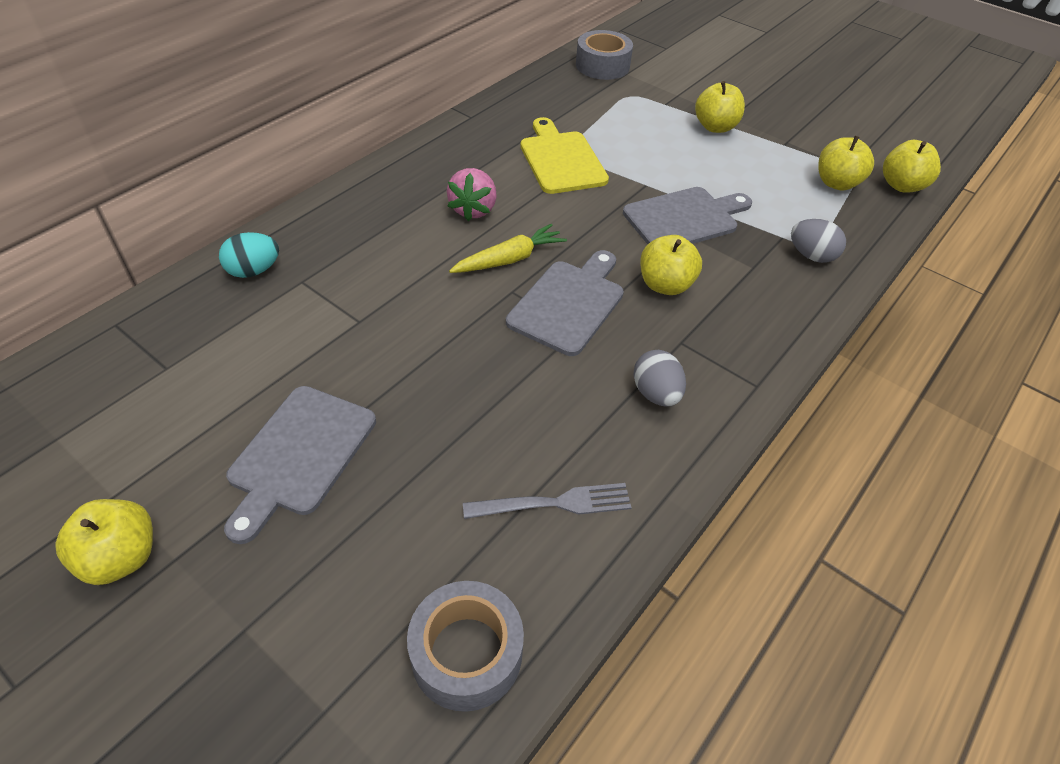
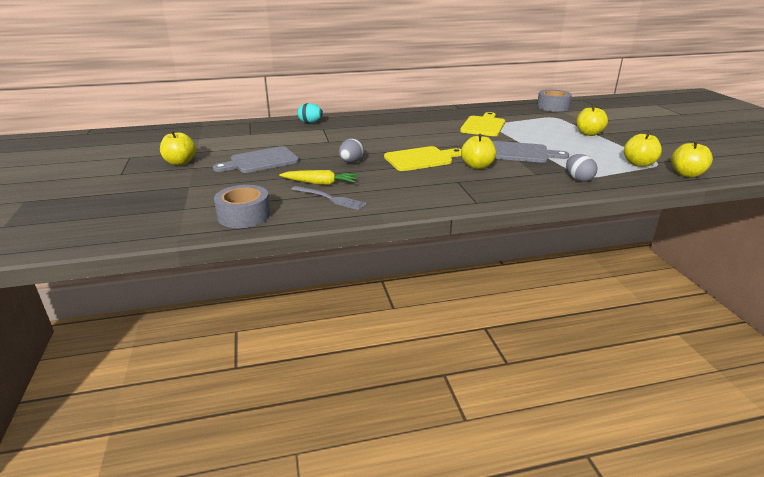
camera: 40 degrees right, 20 degrees down
(473, 209) = (419, 128): pink strawberry -> none
(509, 259) = (413, 143): yellow carrot -> yellow carrot (320, 183)
(569, 304) = (421, 159): grey cutting board -> yellow cutting board
(656, 394) = (421, 189): grey egg -> grey egg (351, 162)

